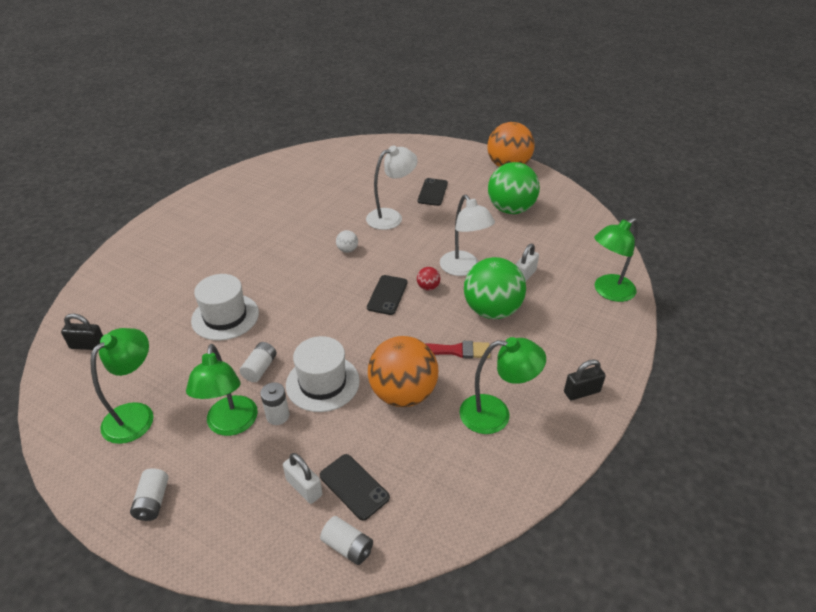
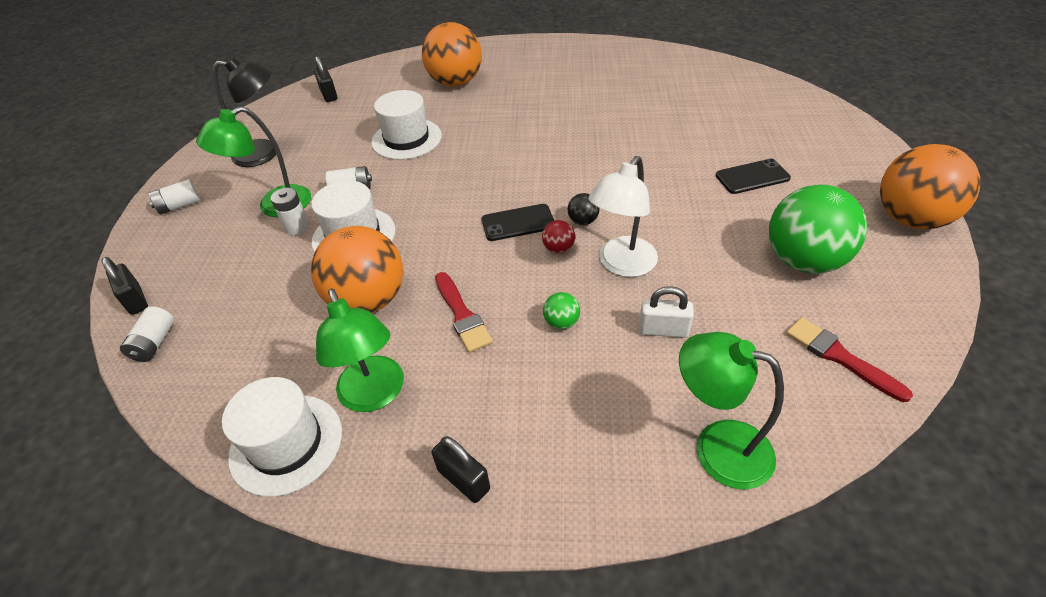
camera: 65 degrees right, 5 degrees up
(136, 415) = (265, 153): green lamp -> black lamp
(176, 264) = (455, 82): none -> orange ball
(275, 557) = (135, 300): none -> black padlock
(304, 487) = (216, 283): white padlock -> none
(347, 250) = (569, 163): white ball -> none
(354, 486) = (227, 316): black phone -> none
(391, 217) = (662, 167): white lamp -> none
(411, 267) = (583, 221): none -> black ball
(491, 310) = (561, 322): green ball -> green ball, size x0.41
(510, 472) = (286, 444): none -> white hat
(578, 231) = (839, 357): none -> red brush

